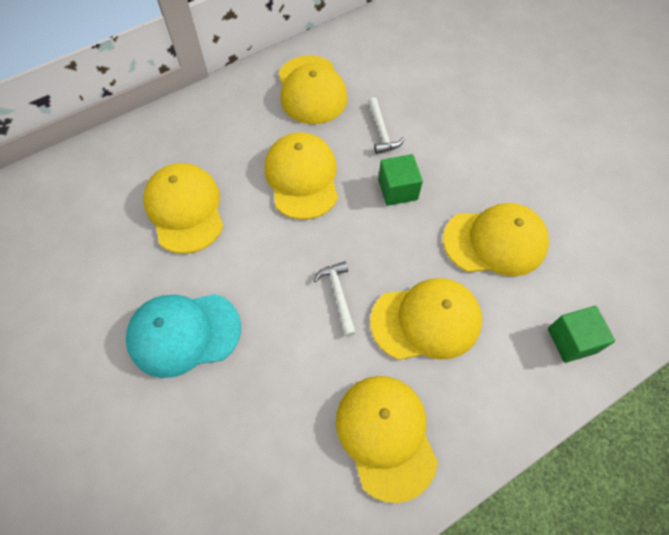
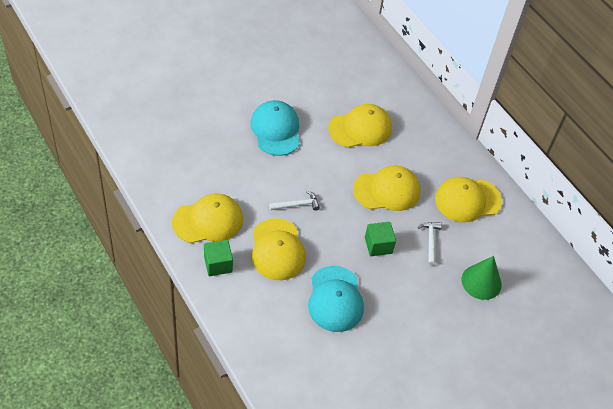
camera: 85 degrees right, 10 degrees down
(382, 131) = (430, 241): white hammer -> white hammer turned 105 degrees clockwise
(434, 84) = (481, 282): none -> green cone
(495, 241) = (335, 299): yellow cap -> turquoise cap
(572, 340) = (259, 330): green cube -> green cube (218, 264)

